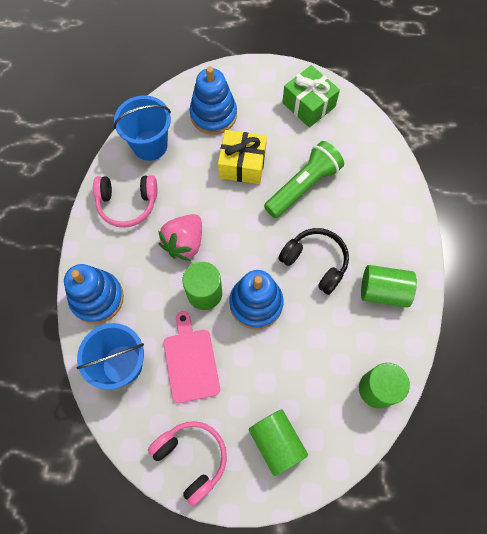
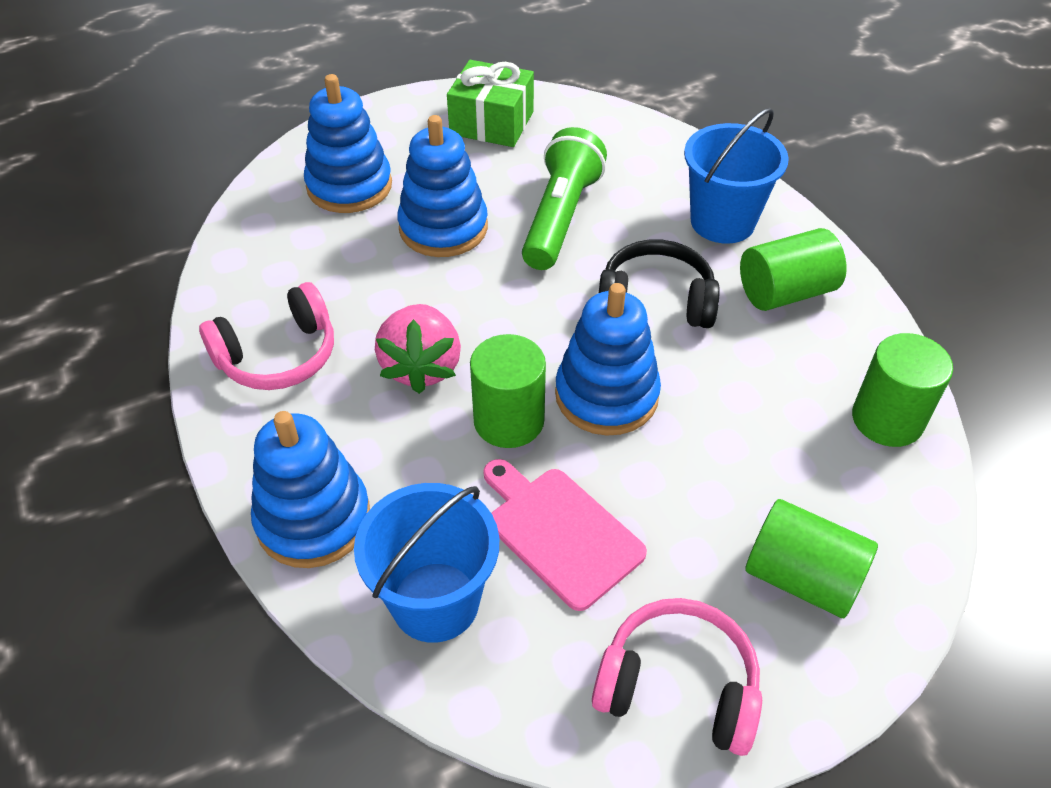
camera: 30 degrees left, 20 degrees down
(150, 145) = (265, 262): blue bucket -> blue bucket (722, 222)
(242, 164) = (443, 228): yellow gift -> blue stacking toy

